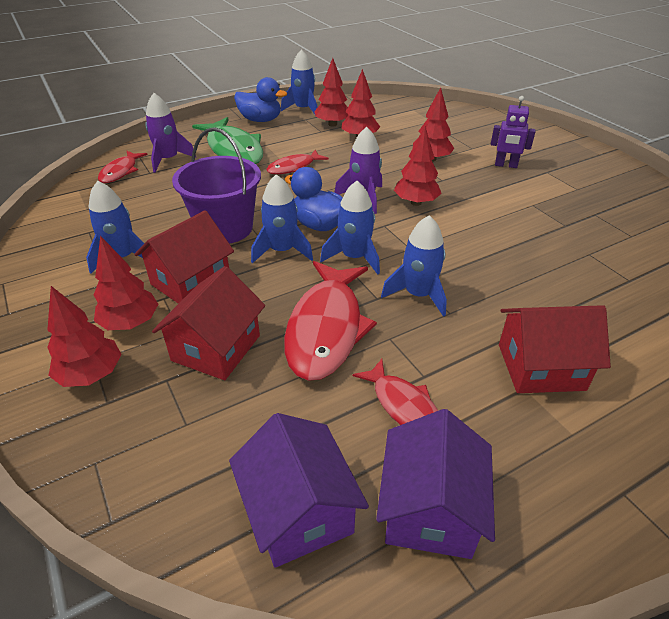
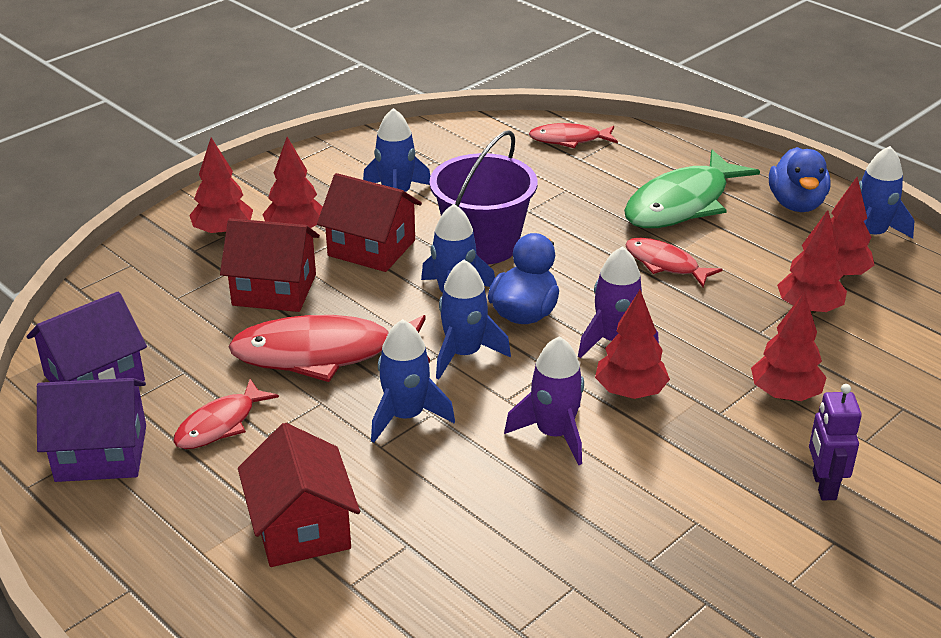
camera: 75 degrees right, 5 degrees down
(168, 160) = (621, 163): purple rocket -> purple rocket (554, 434)

